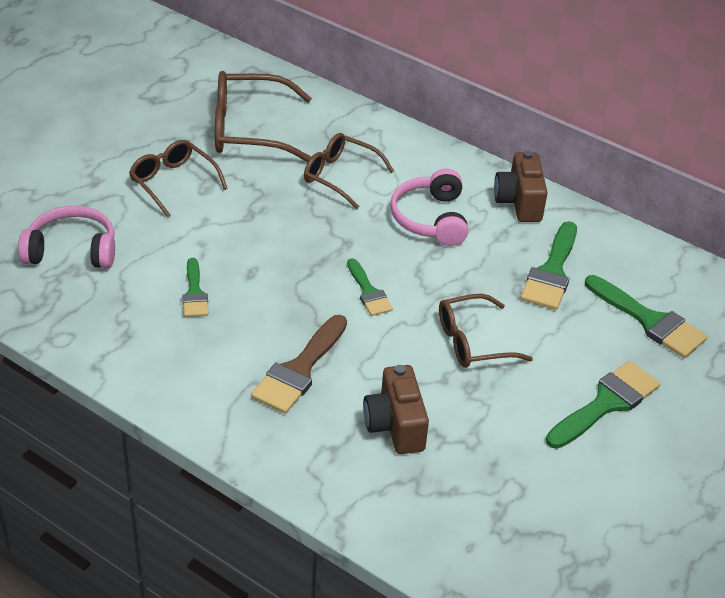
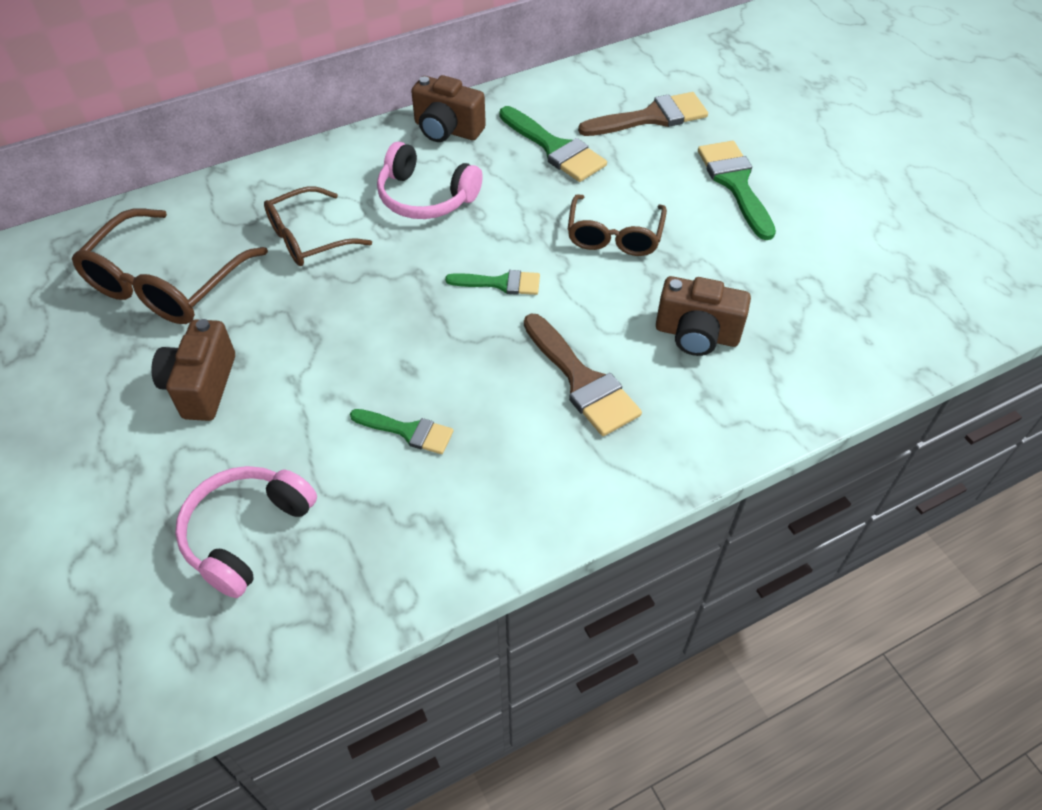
camera: 60 degrees left, 10 degrees up
(173, 183) = (202, 386): brown glasses -> brown camera
(649, 321) = (651, 117): green brush -> brown brush

